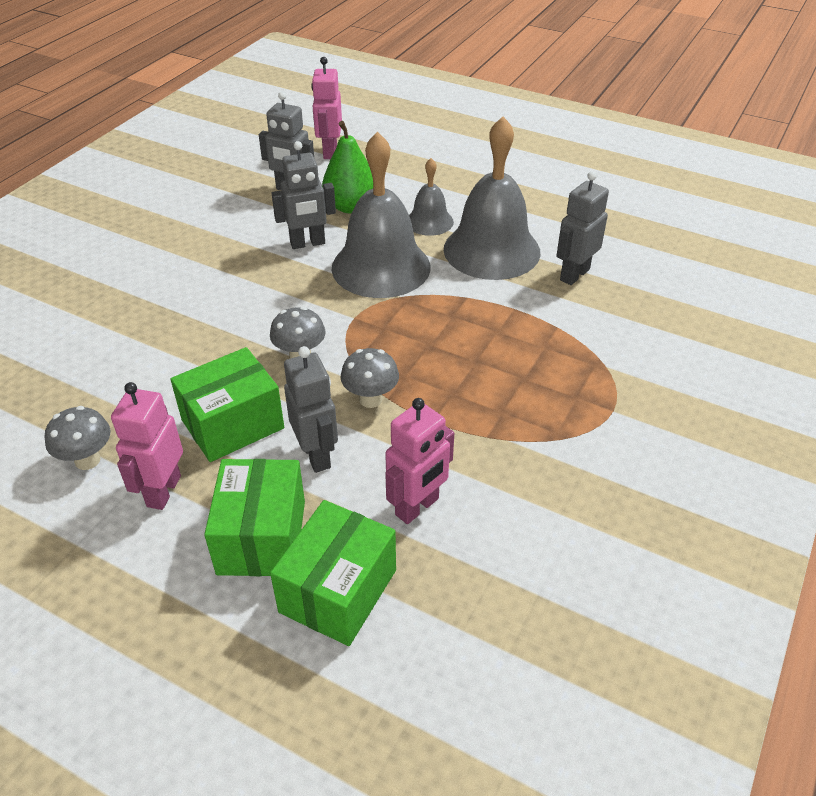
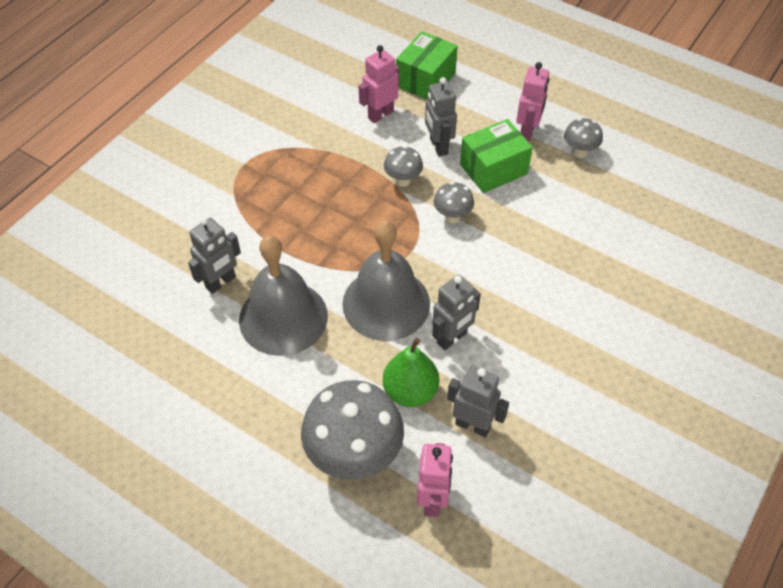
camera: 175 degrees left, 10 degrees up
(262, 537) = (467, 105): green box -> none
(307, 243) = (452, 338): grey robot -> grey robot turned 150 degrees clockwise
(398, 169) = (354, 456): none -> grey mushroom
(429, 221) = (333, 361): grey bell -> none

